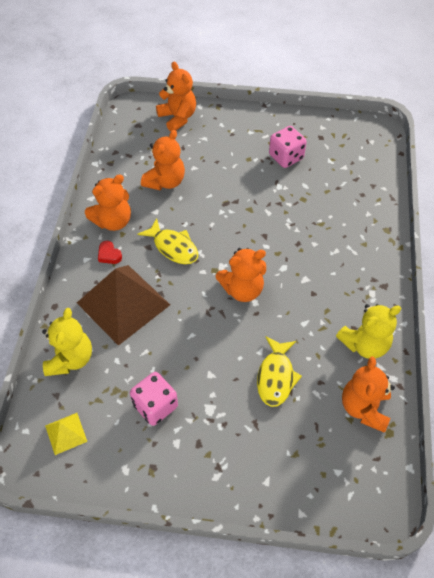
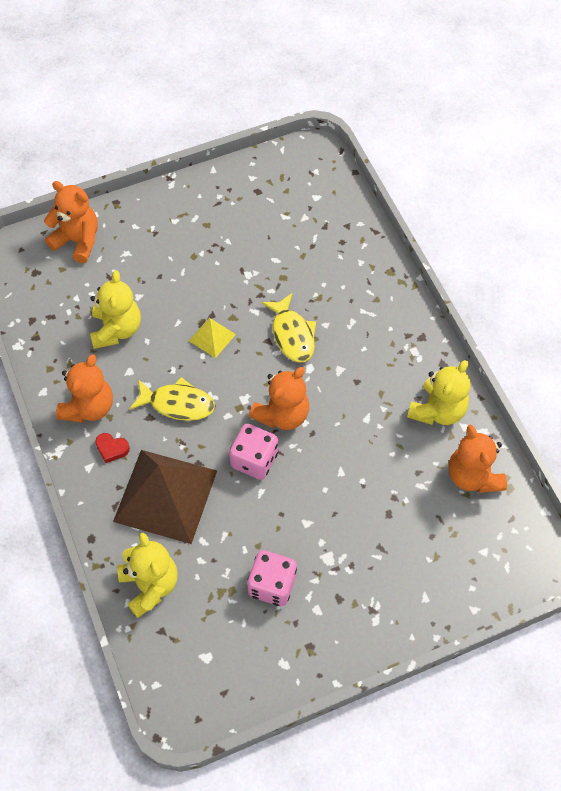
camera: 30 degrees left, 5 degrees up
(66, 433) = (200, 663): yellow pyramid -> yellow pyramid (212, 337)
(165, 181) = (116, 329): orange teddy bear -> yellow teddy bear
(276, 377) = (372, 490): yellow fish -> yellow fish (292, 334)
(286, 157) = (234, 234): pink dice -> pink dice (254, 460)

